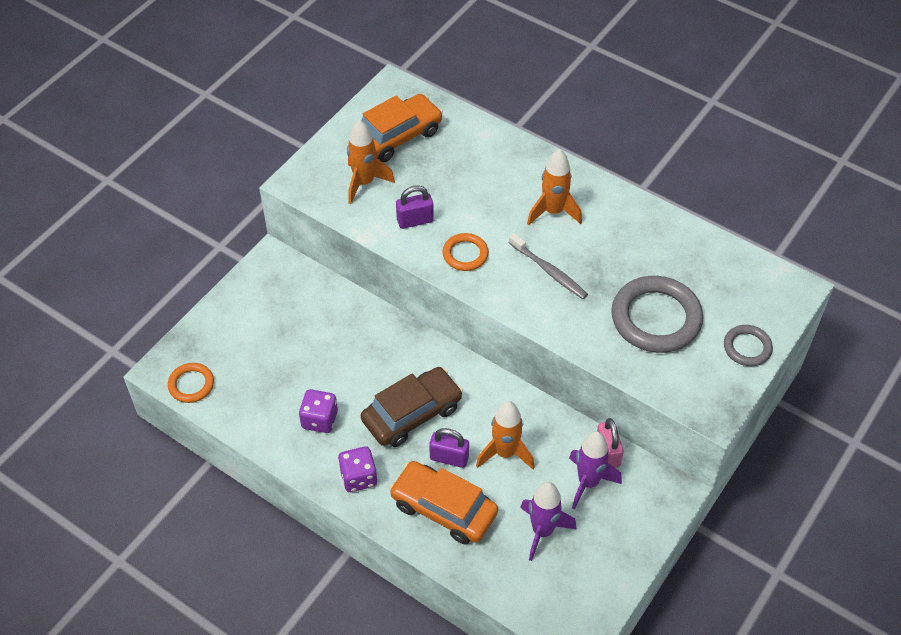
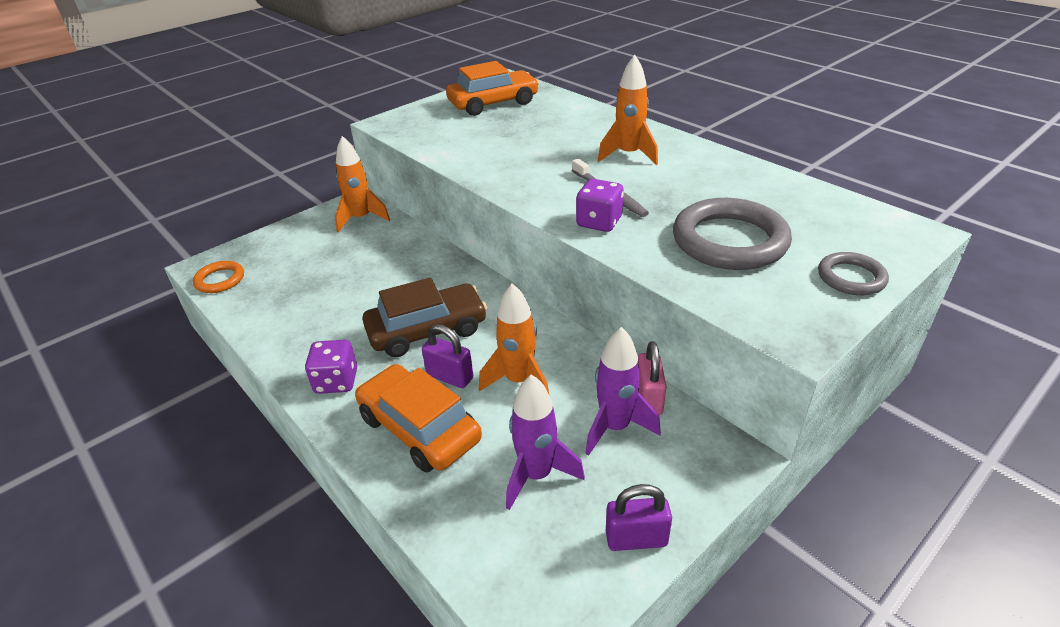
camera: 15 degrees right, 15 degrees down
(319, 419) = (326, 323): purple dice -> purple dice (599, 222)
(364, 183) = (447, 126): orange rocket -> orange rocket (361, 219)
(415, 220) = (482, 151): purple padlock -> purple padlock (636, 539)
(465, 254) = (522, 176): orange ring -> none

